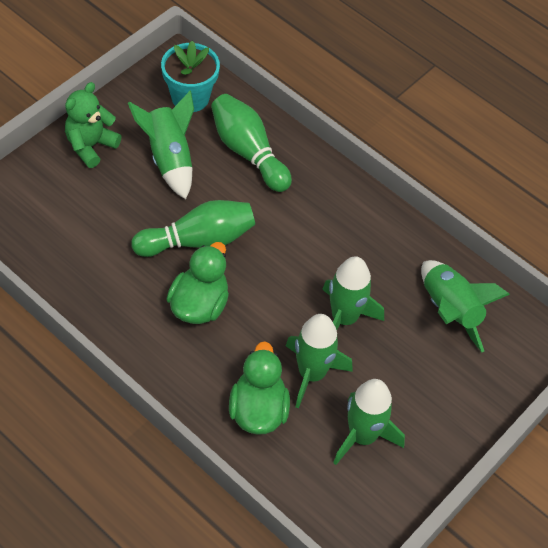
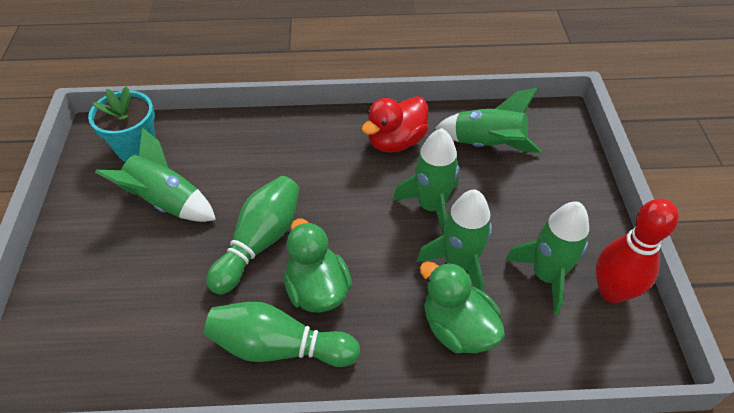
camera: 40 degrees left, 5 degrees down
(91, 146) = (83, 244): green teddy bear -> none
(248, 152) = (227, 152): green bowling pin -> green bowling pin (279, 347)
(381, 247) = (396, 141): none -> red duck
(394, 488) = (611, 291): none -> red bowling pin

